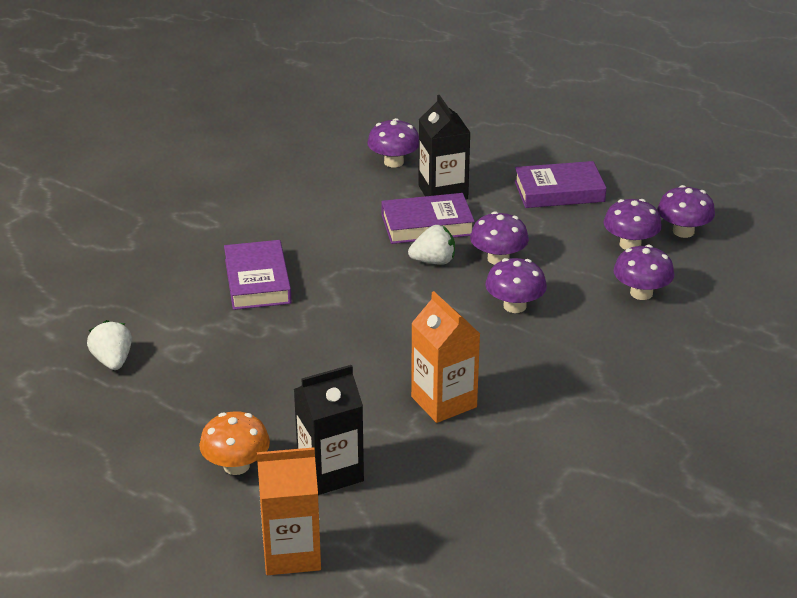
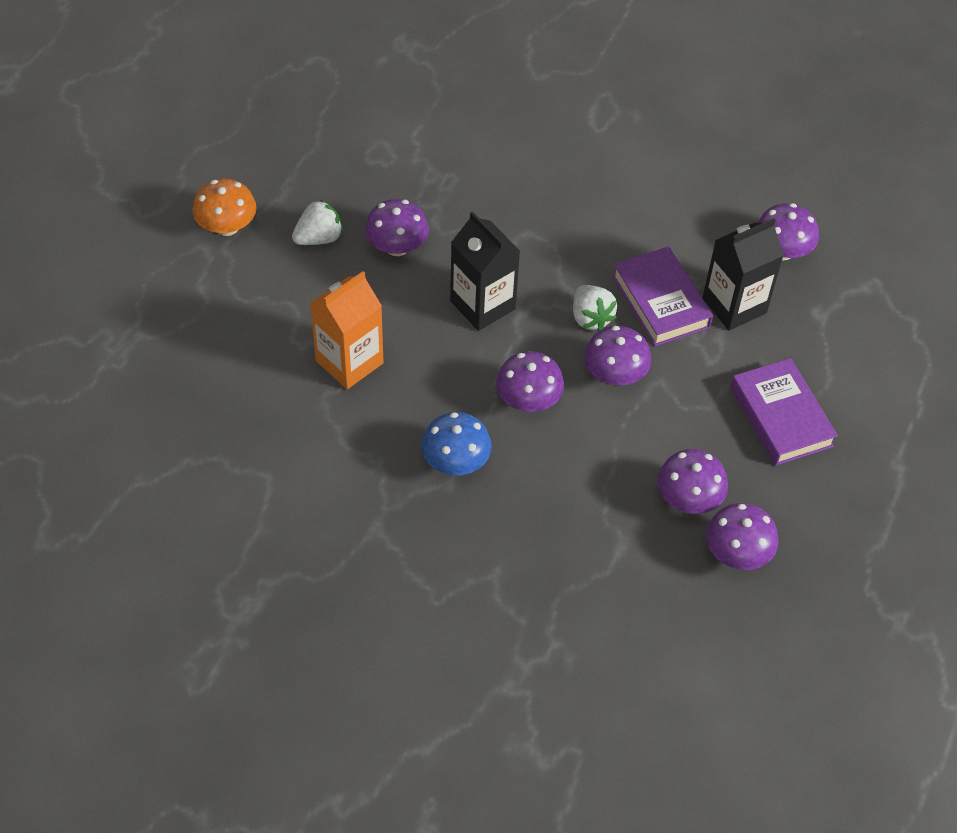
camera: 75 degrees right, 20 degrees up
(112, 361) = (354, 110): white strawberry -> white strawberry (319, 238)
(257, 281) = (508, 182): purple book -> none
(291, 553) = (122, 286): orange carton -> none
(330, 472) = (229, 293): black carton -> black carton (482, 305)
(573, 354) = (456, 462): none -> blue mushroom
(641, 293) = (589, 517): purple mushroom -> purple mushroom (397, 247)

